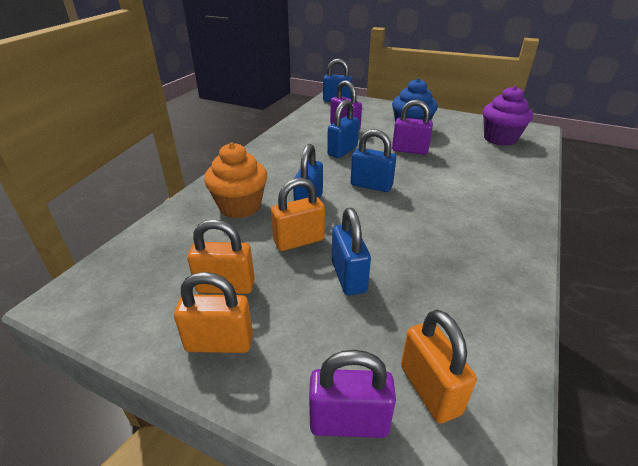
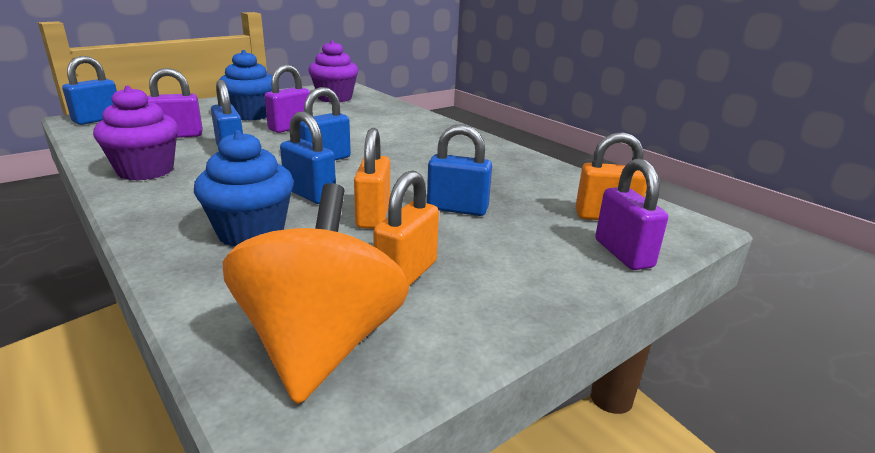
camera: 65 degrees left, 10 degrees down
(131, 282) = (321, 345): none -> orange spinning top
(219, 343) = (496, 295): orange padlock -> none
(240, 206) = (251, 232): orange cupcake -> blue cupcake
(287, 143) = (146, 171): none -> purple cupcake
(349, 422) = (623, 253): purple padlock -> purple padlock turned 45 degrees counterclockwise

